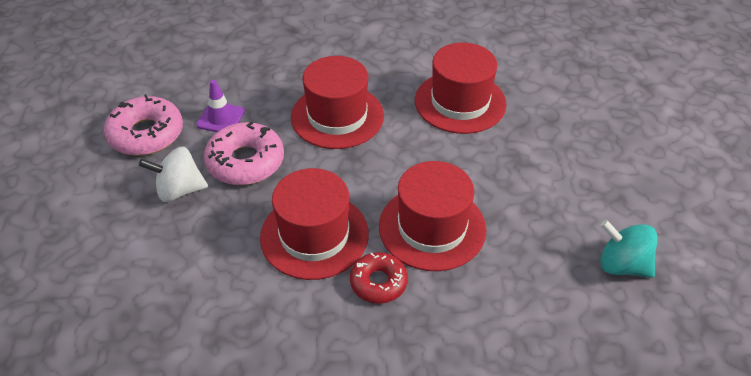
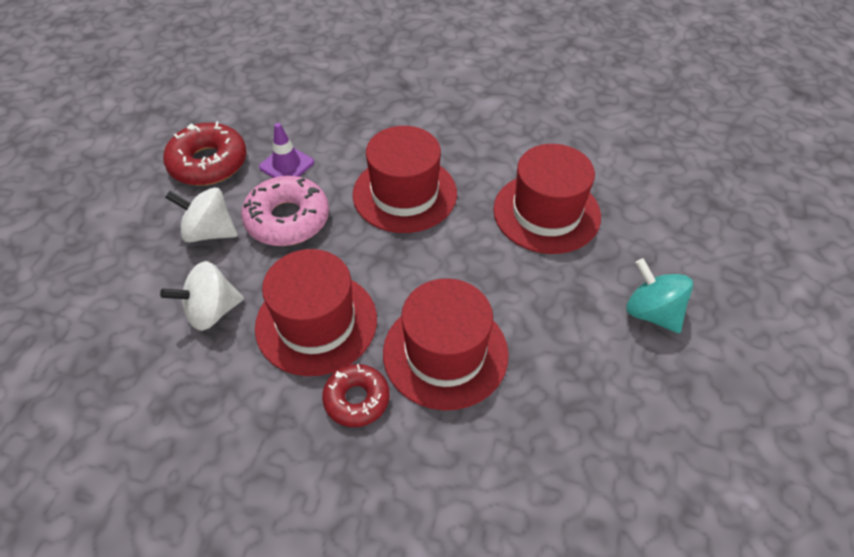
camera: 20 degrees right, 5 degrees up
(146, 134) = (208, 163): pink donut -> red donut
(217, 252) = (212, 311): none -> white spinning top
(622, 265) = (648, 472): turquoise spinning top -> turquoise spinning top (651, 312)

